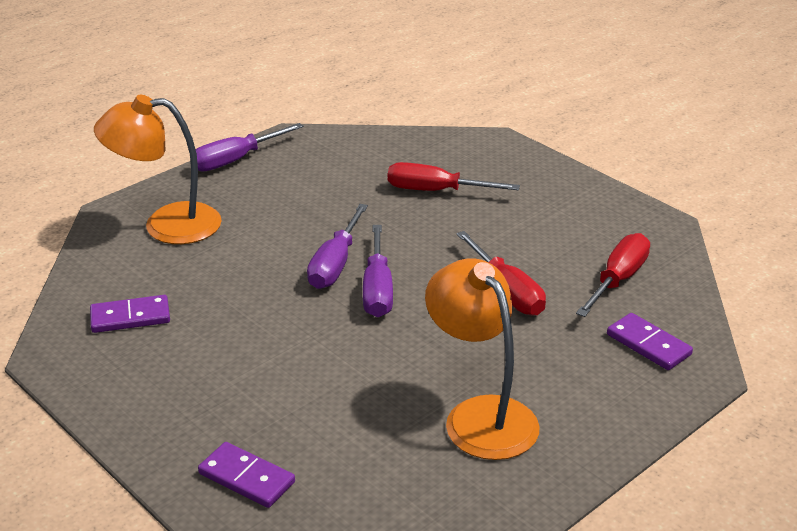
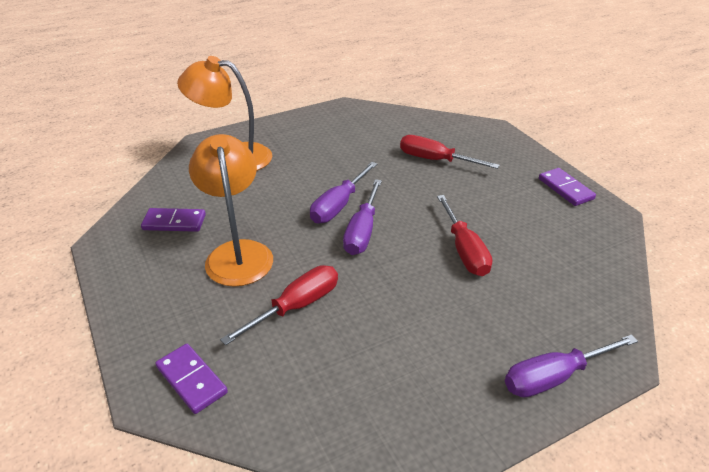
camera: 15 degrees right, 5 degrees up
(235, 160) = (300, 118): purple screwdriver -> purple screwdriver (553, 377)
(480, 415) = (406, 361): orange lamp -> orange lamp (237, 253)
(618, 279) = (561, 255): red screwdriver -> red screwdriver (297, 306)
(648, 344) = (574, 321): purple domino -> purple domino (565, 189)

